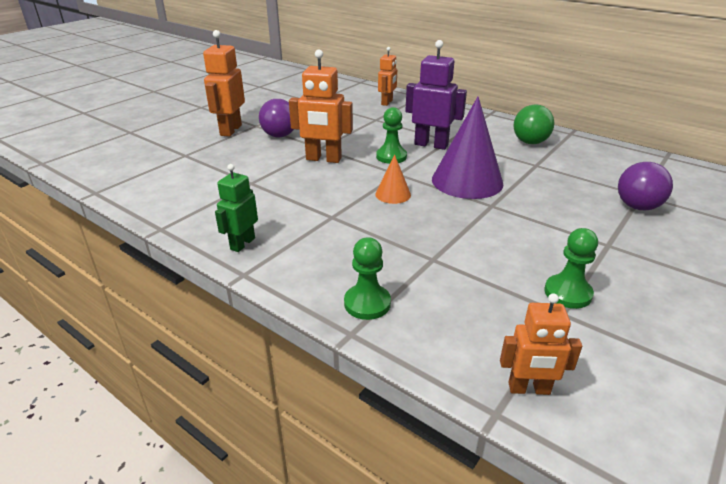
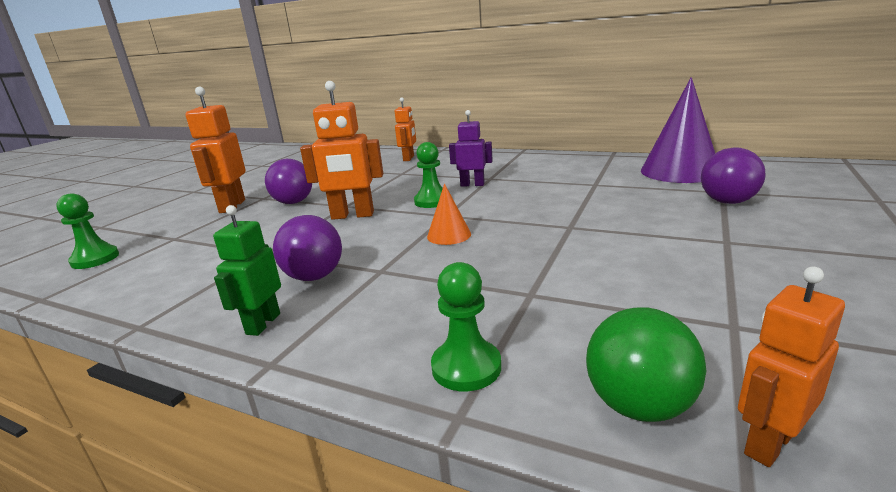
camera: 10 degrees left, 10 degrees down
(283, 212) = (314, 277): none -> purple ball
(431, 145) = (472, 184): purple robot -> purple robot, size x0.64
(467, 181) = (529, 209): purple cone -> purple cone (680, 171)
(529, 389) = (768, 443): orange robot -> orange robot turned 150 degrees clockwise
(530, 142) = (576, 167): green ball -> green ball (639, 405)
(567, 293) = (722, 300): green pawn -> green pawn (95, 259)

